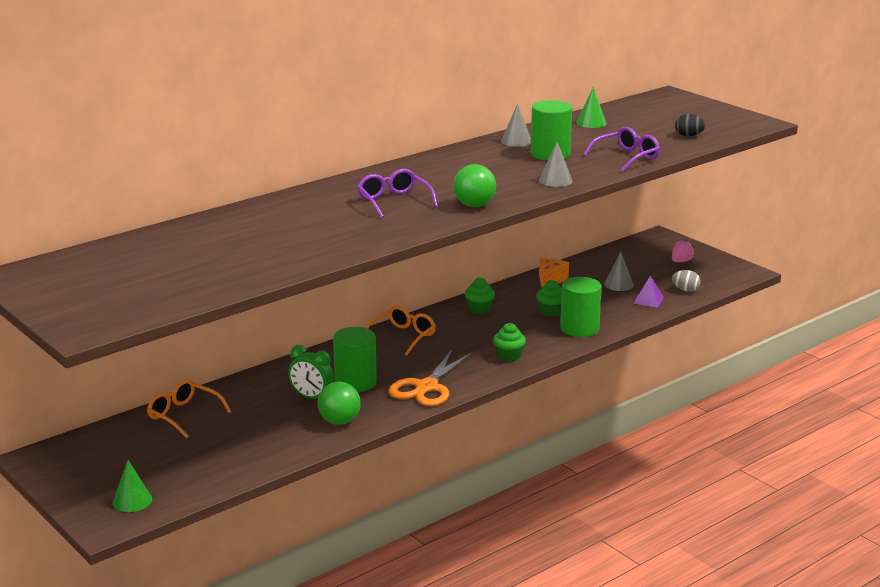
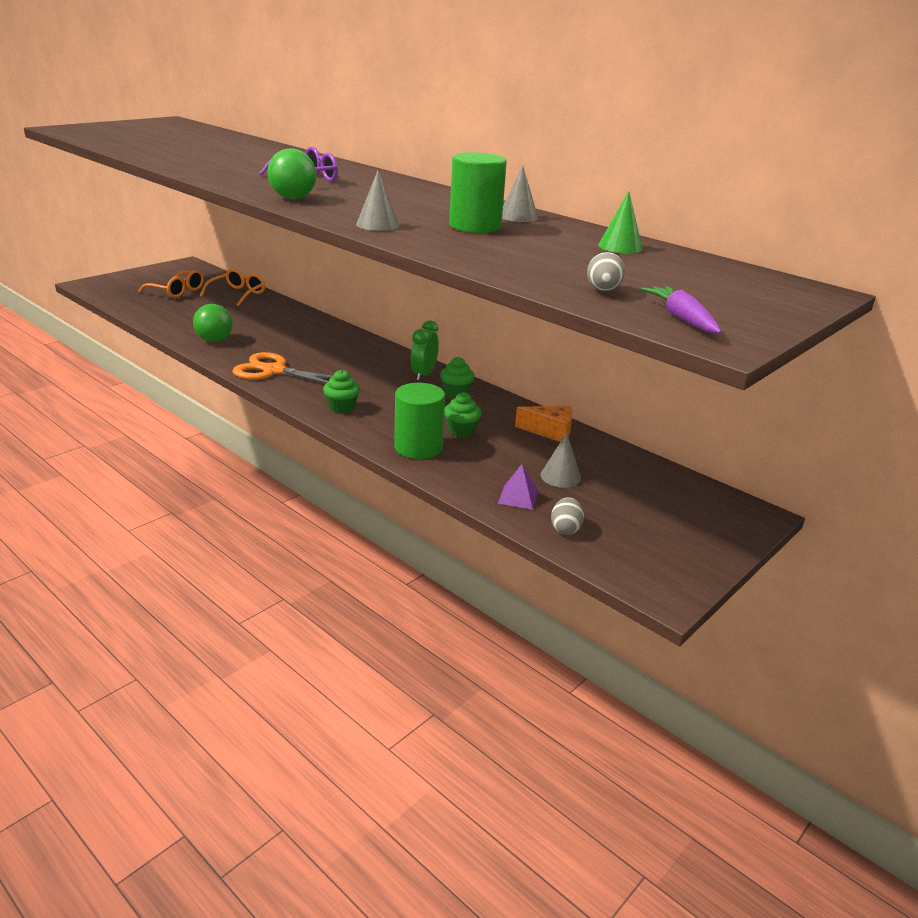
camera: 80 degrees right, 5 degrees up
(132, 501) = (116, 288): green cone -> none
(312, 397) = (260, 330): green clock -> green clock (423, 374)
(355, 382) = (286, 344): green cylinder -> none
(403, 337) = (382, 359): orange glasses -> orange glasses (177, 291)
(626, 157) = (479, 255): purple glasses -> none
(681, 261) = (670, 530): pink strawberry -> none
(689, 136) = (603, 290): black egg -> grey egg
(730, 126) = (681, 318): none -> purple carrot

